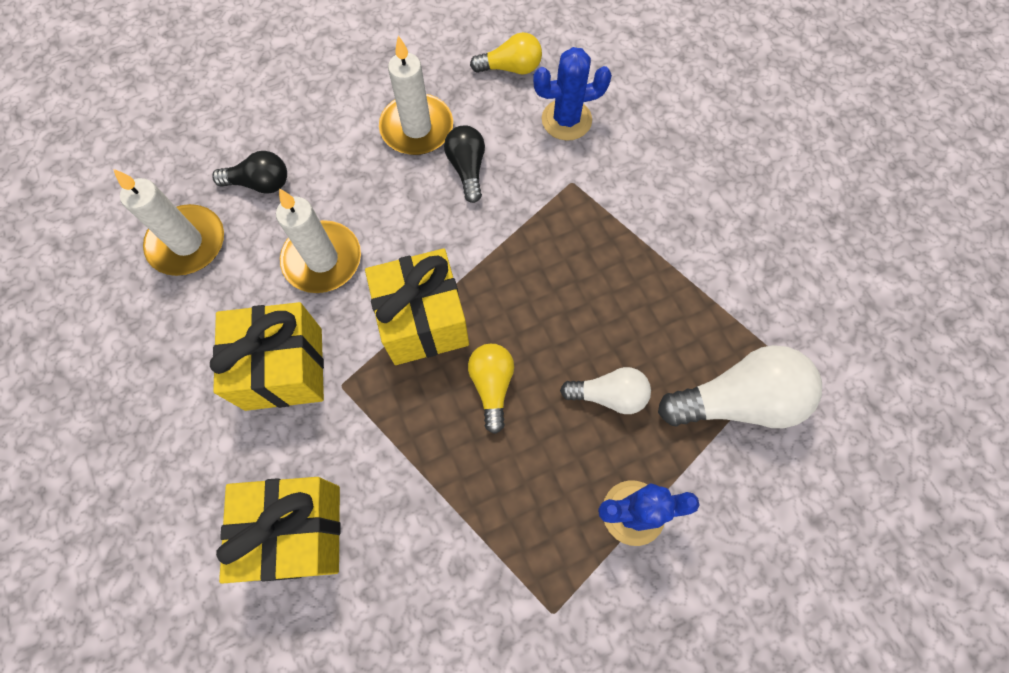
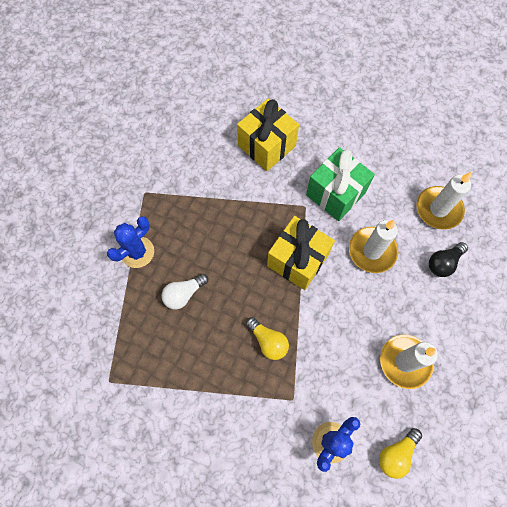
camera: 140 degrees right, 0 degrees up
(284, 368) = (335, 194): yellow gift -> green gift
(467, 169) = (354, 359): black light bulb -> none
(492, 386) = (240, 256): yellow light bulb -> yellow light bulb (268, 341)
(737, 400) = (120, 340): white light bulb -> none

